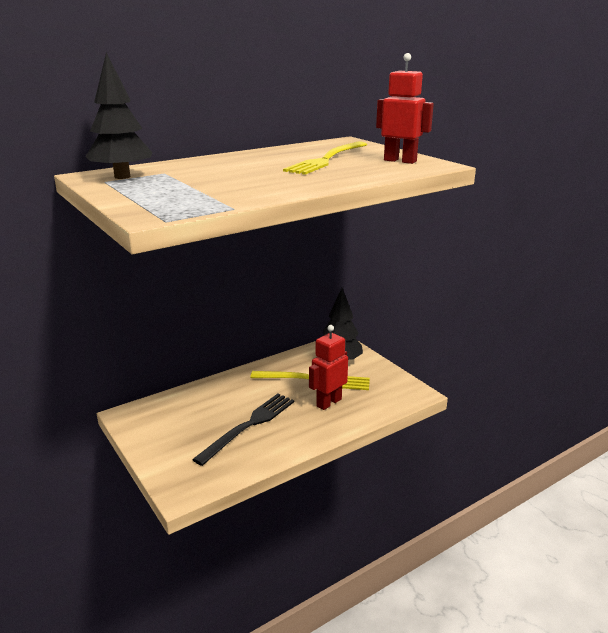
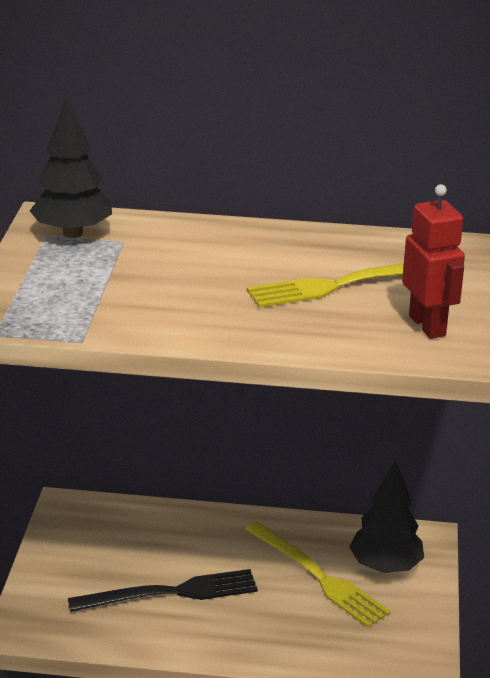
camera: 40 degrees right, 5 degrees up
(328, 402) = (296, 616): red robot -> none

